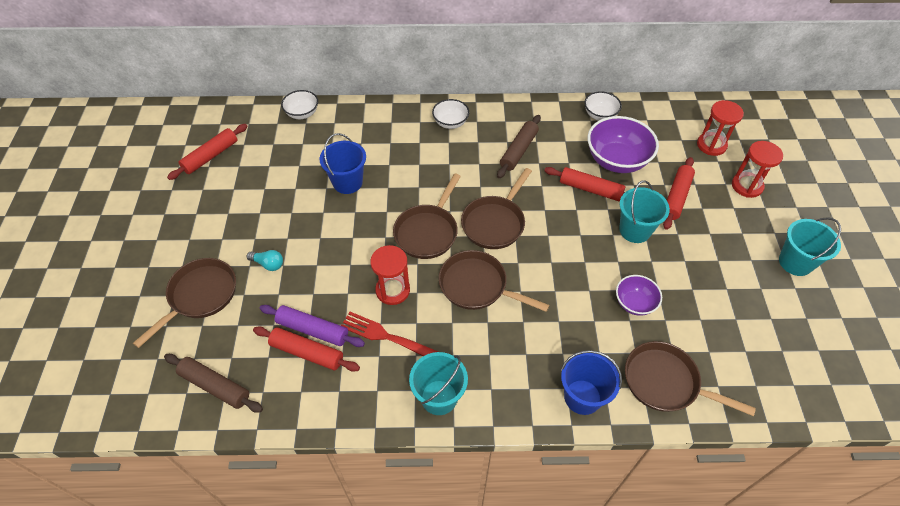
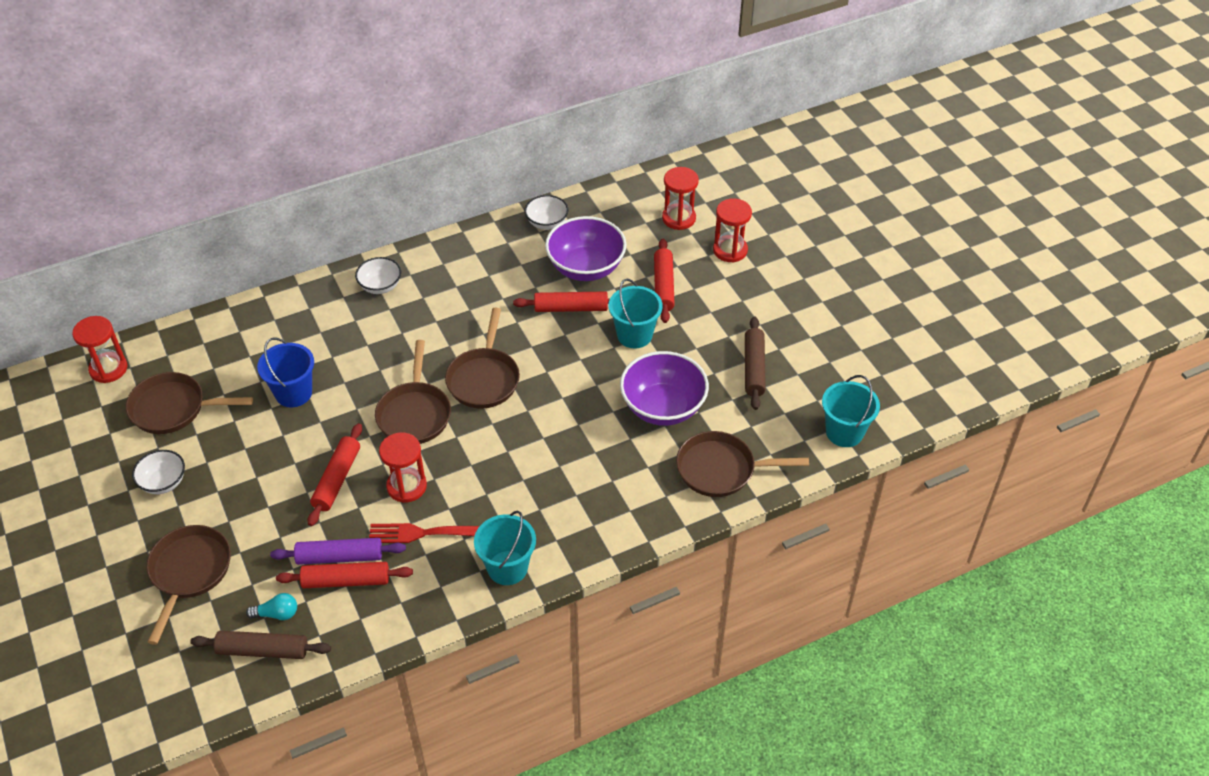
camera: 25 degrees left, 5 degrees down
(211, 156) = (105, 421): red rolling pin -> red rolling pin (337, 479)
(234, 120) = (108, 369): none -> red hourglass
(268, 264) = (250, 511): turquoise light bulb -> turquoise light bulb (277, 614)
(302, 113) = (192, 333): white bowl -> white bowl (163, 482)
(477, 286) = (495, 449): brown pan -> brown pan (173, 408)
(518, 151) = (474, 292): brown rolling pin -> brown rolling pin (754, 368)
(582, 397) = (648, 512): blue bucket -> none
(634, 303) = (663, 407): purple bowl -> purple bowl, size x1.78
(795, 262) = (802, 312): turquoise bucket -> turquoise bucket (844, 432)

